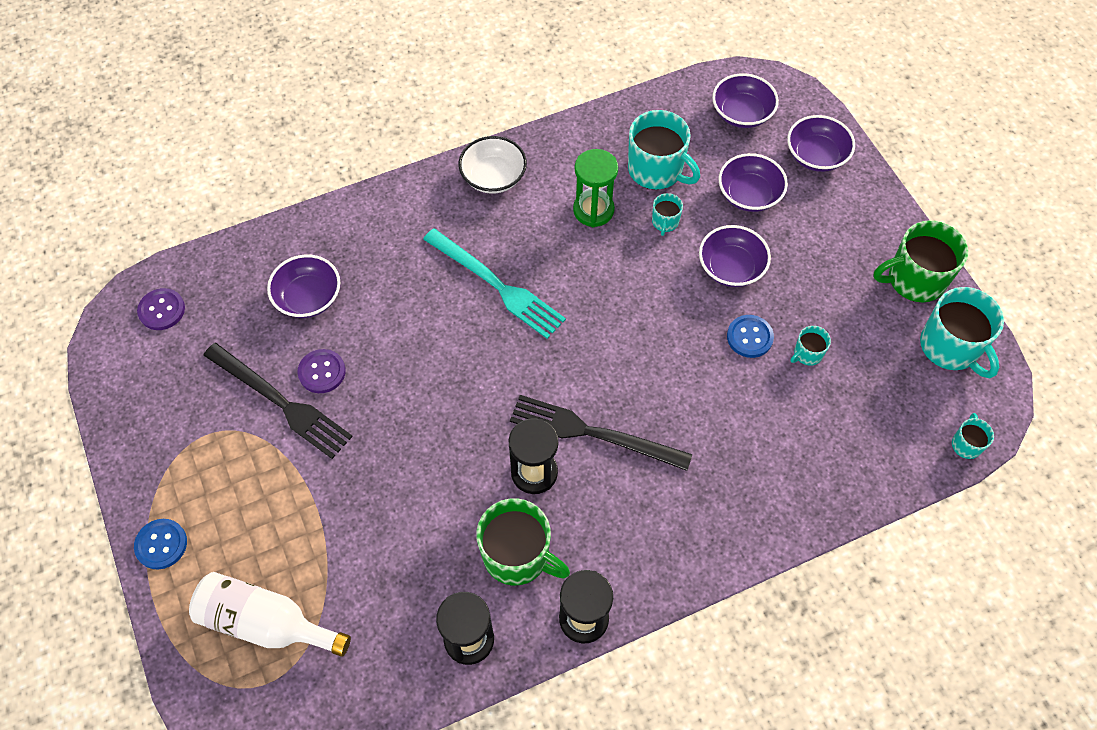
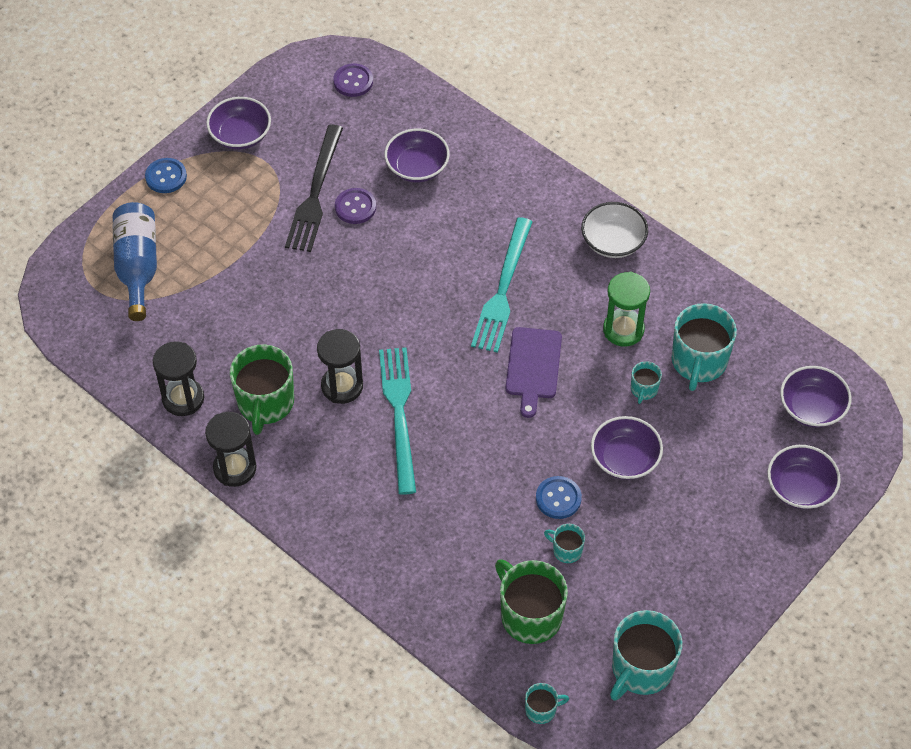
camera: 65 degrees right, 5 degrees down
(265, 622) = (137, 266): white bottle -> blue bottle
(593, 433) = (399, 414): black fork -> turquoise fork
(596, 297) = (533, 366): none -> purple cutting board
(665, 222) = (644, 389): turquoise mug -> turquoise mug turned 60 degrees counterclockwise
(749, 195) = (717, 446): purple bowl -> purple bowl (240, 135)
(914, 279) = (701, 617): green mug -> green mug (530, 615)

